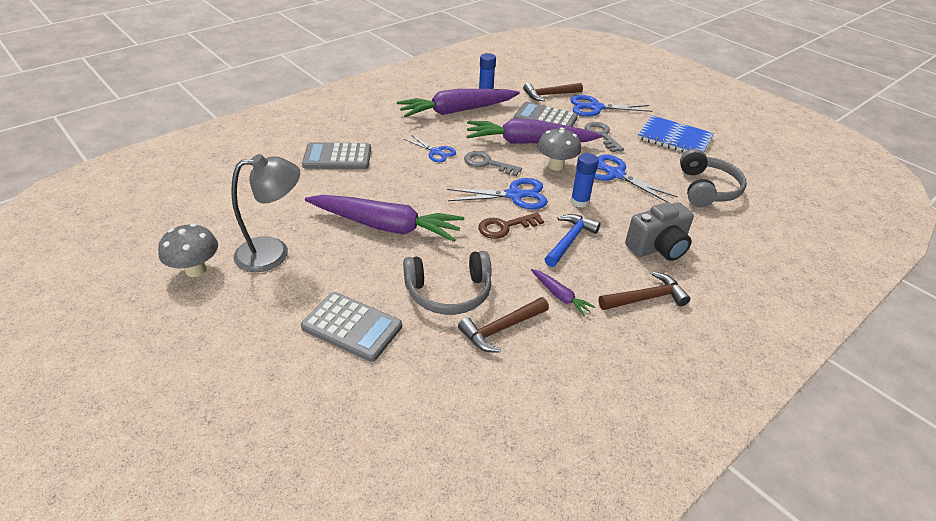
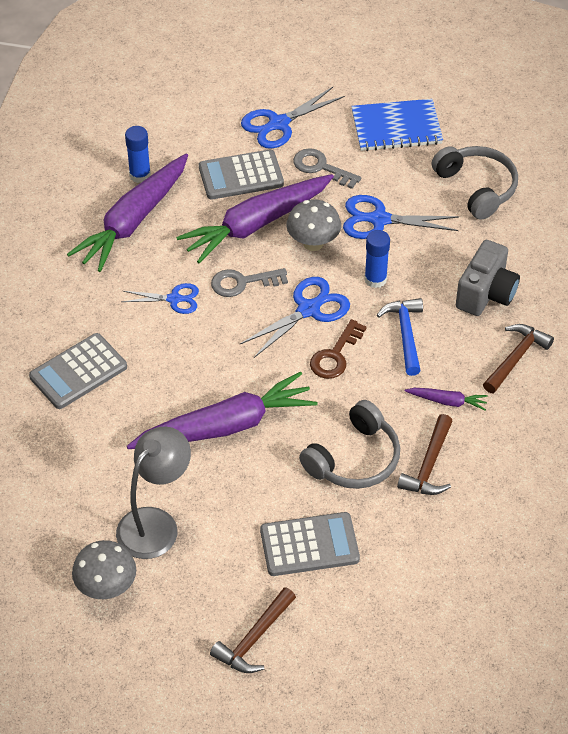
camera: 35 degrees left, 10 degrees up
(549, 95) = (211, 131): brown hammer -> brown hammer (254, 639)

